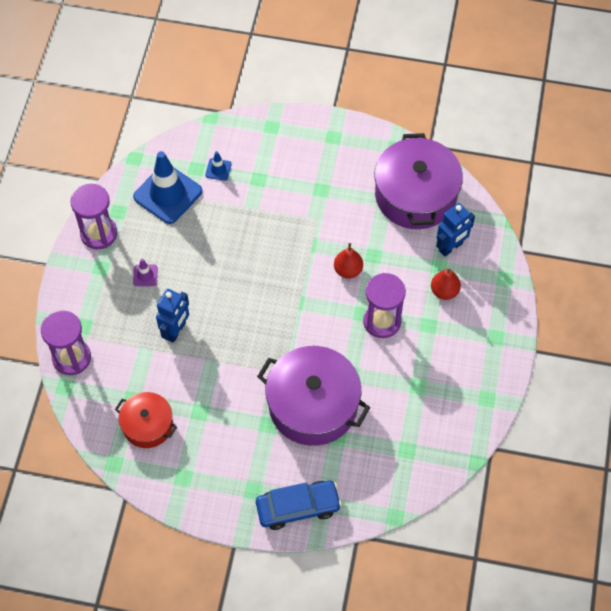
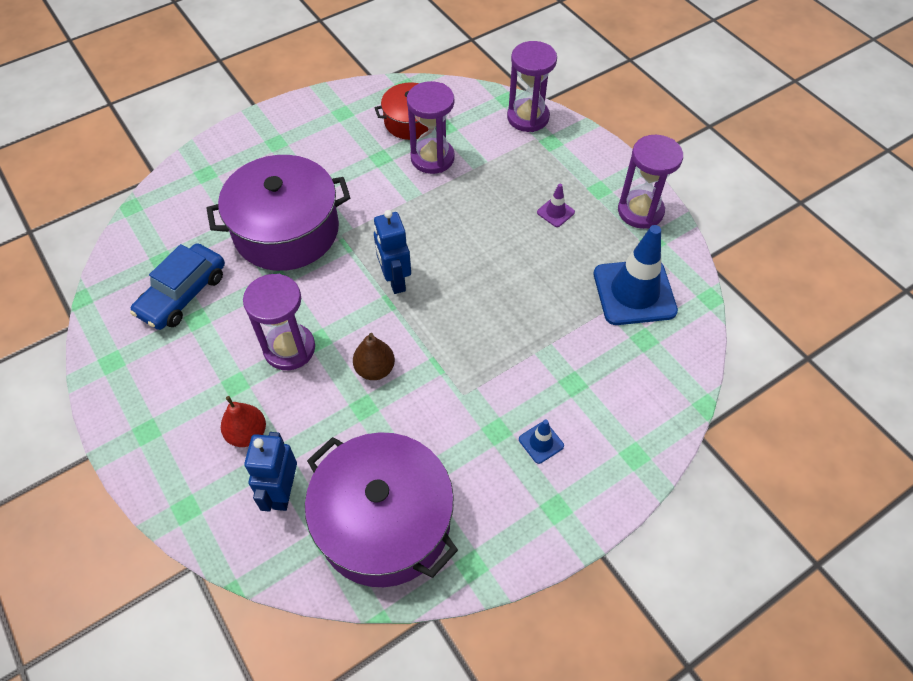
camera: 135 degrees right, 5 degrees down
(168, 381) = (432, 158): none -> purple hourglass
(176, 331) = (473, 194): blue robot -> blue robot (395, 280)
(218, 169) = (623, 357): blue traffic cone -> blue traffic cone (541, 442)
(298, 507) = (225, 157): blue car -> blue car (183, 294)
(348, 270) = (375, 369): red pear -> brown pear

